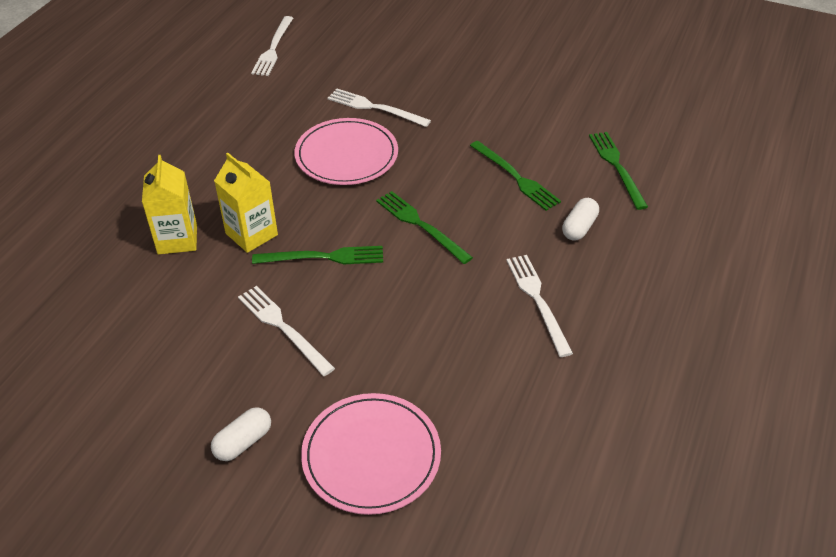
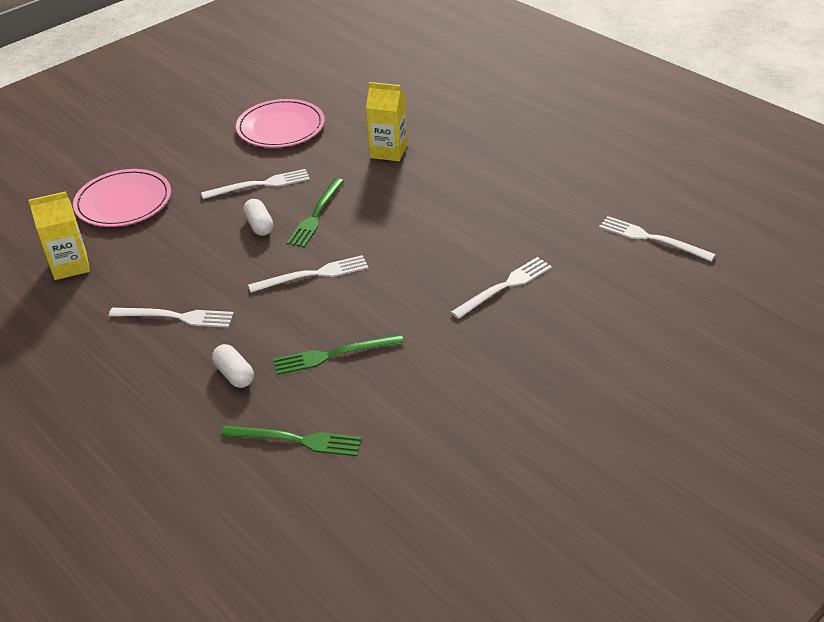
camera: 115 degrees right, 5 degrees down
(243, 442) = (181, 156): white capsule -> white capsule (259, 225)
(251, 234) = (369, 185): yellow carton -> yellow carton (70, 265)
(346, 155) = (438, 252): pink plate -> pink plate (281, 127)
(420, 225) = (313, 274): green fork -> white fork

